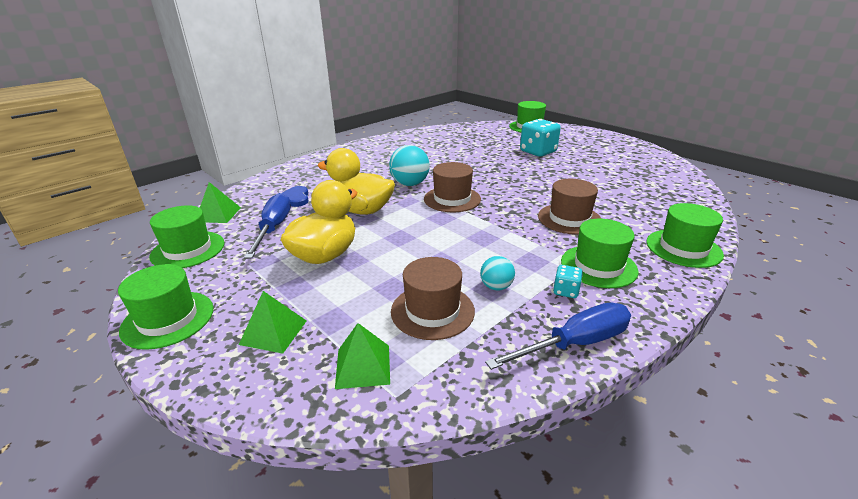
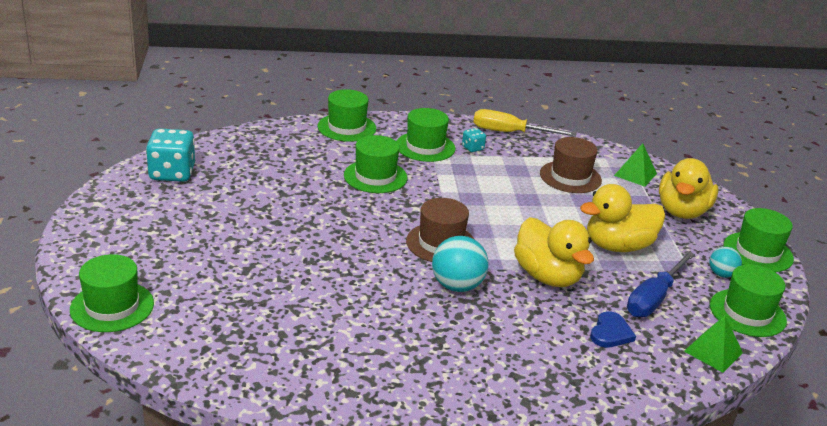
camera: 145 degrees left, 0 degrees up
(273, 332) = (682, 211): green pyramid -> yellow duck
(496, 287) = (512, 169): turquoise ball -> turquoise ball (721, 274)
(538, 152) = (225, 253): turquoise dice -> turquoise dice (172, 173)
(569, 219) = (375, 176): brown hat -> green hat
(575, 344) = (510, 133): blue screwdriver -> yellow screwdriver

